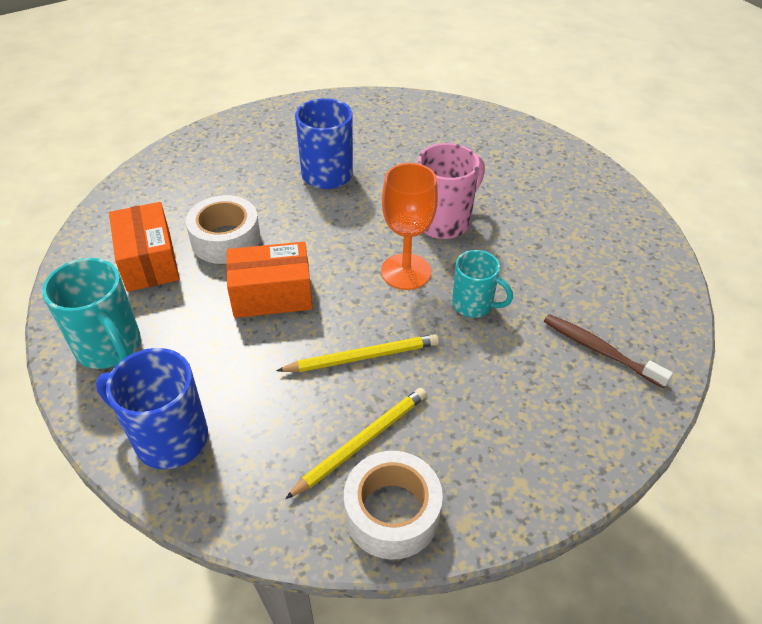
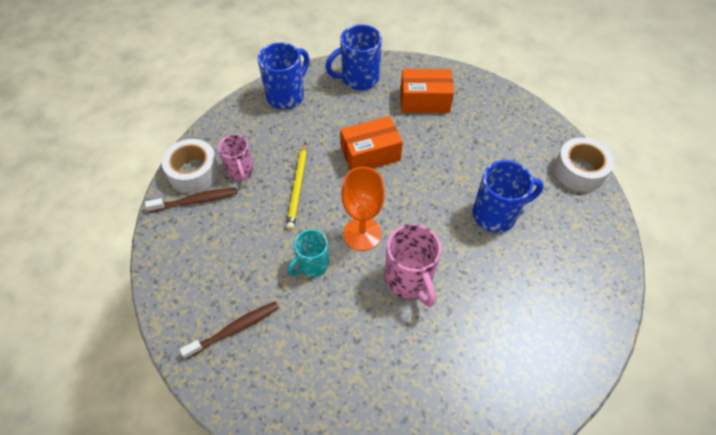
camera: 110 degrees right, 10 degrees up
(109, 347) = (359, 79): turquoise mug -> blue mug
(226, 240) = (433, 140): white tape -> white tape (579, 171)
(272, 294) = (370, 154): orange box -> orange box turned 60 degrees clockwise
(361, 442) = (240, 171): yellow pencil -> pink mug
(446, 482) = (195, 200): none -> brown toothbrush

